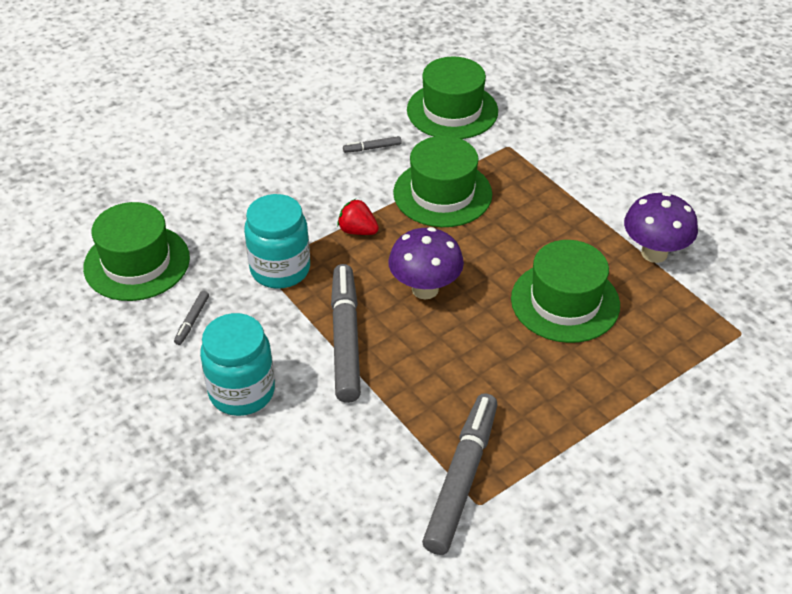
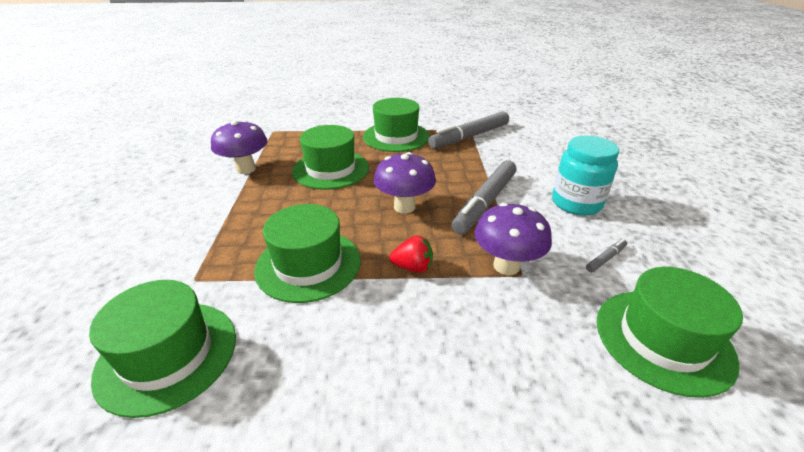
camera: 145 degrees left, 10 degrees down
(280, 269) = (506, 266): turquoise jar -> purple mushroom
(357, 231) = (413, 267): red strawberry -> red strawberry turned 60 degrees counterclockwise
(372, 148) = (308, 352): grey marker -> none
(566, 415) = (396, 136): none -> green hat

